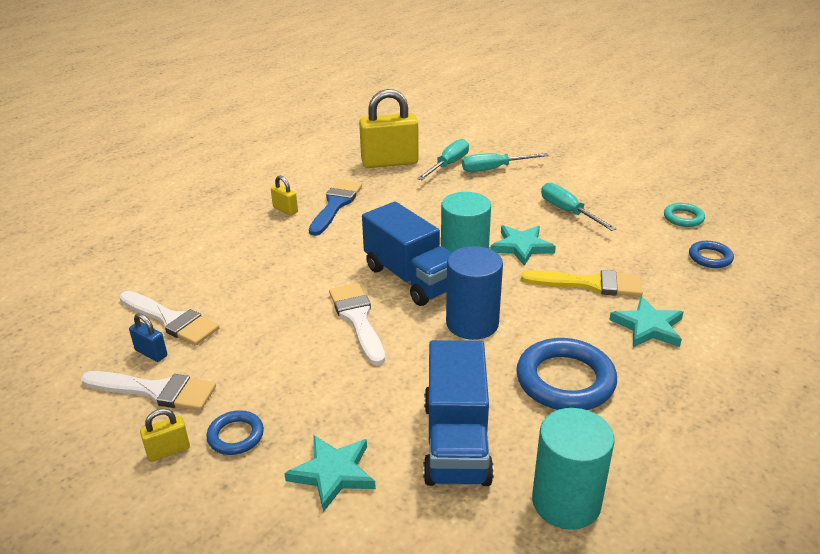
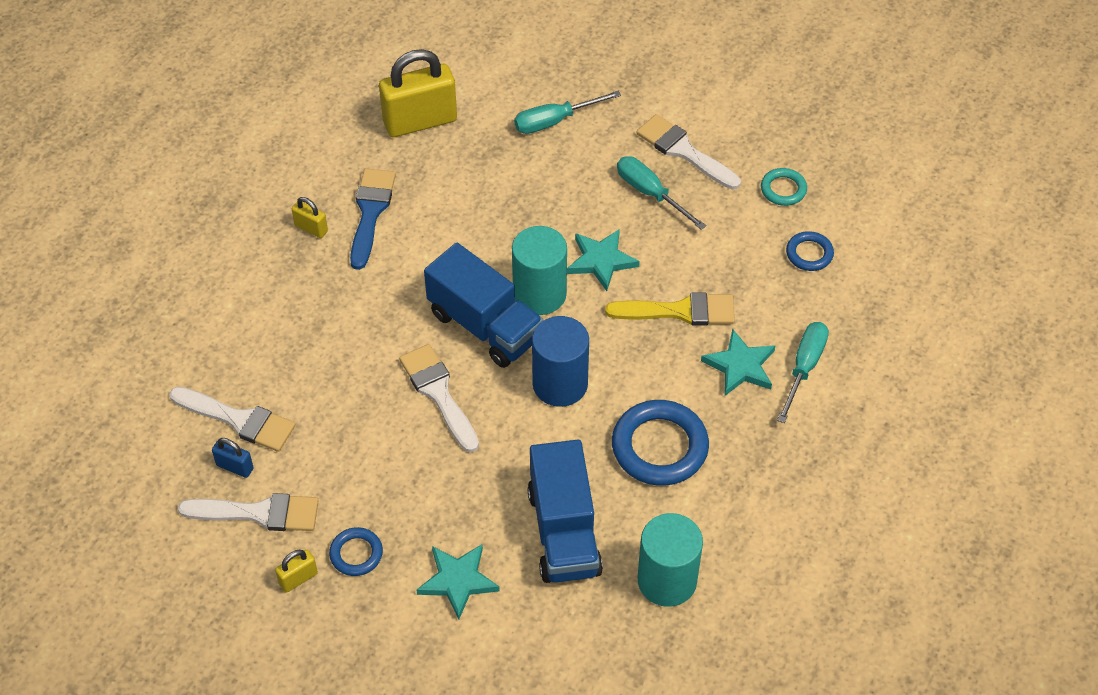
camera: 10 degrees left, 20 degrees up
(448, 165) = (496, 119): turquoise screwdriver -> turquoise screwdriver (804, 368)
(597, 191) = (683, 151): none -> white brush

